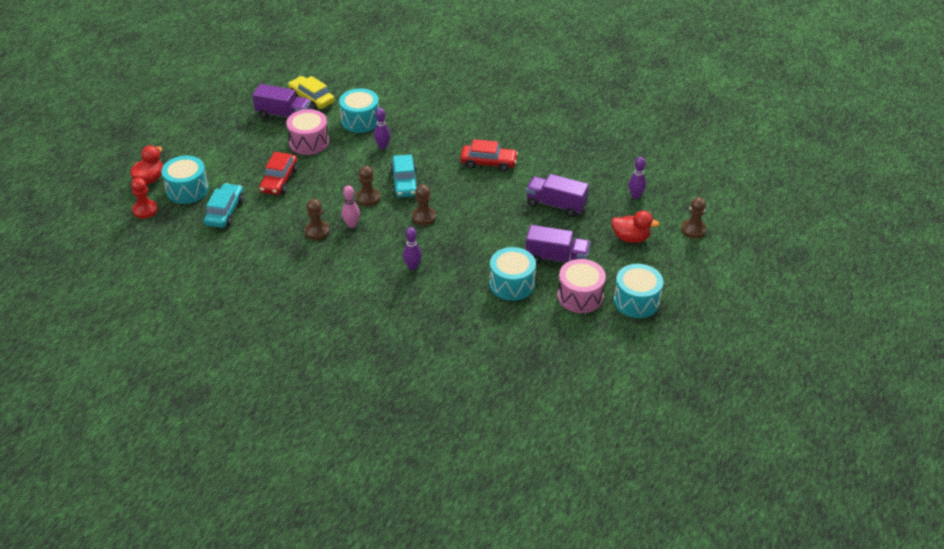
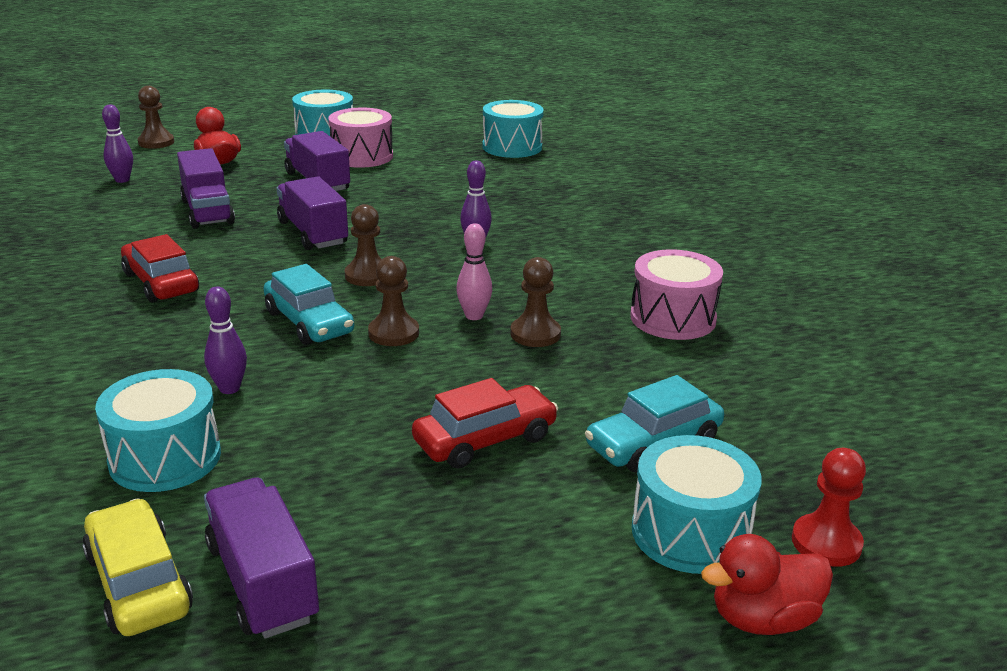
camera: 135 degrees left, 15 degrees down
(309, 142) = (323, 478): pink drum -> pink drum (673, 318)
(311, 98) = (139, 583): yellow car -> yellow car turned 150 degrees clockwise
(404, 182) = (309, 322): turquoise car -> turquoise car turned 105 degrees clockwise
(489, 224) = (313, 233): none -> purple truck
(512, 284) = (402, 187): turquoise drum -> turquoise drum (512, 147)

